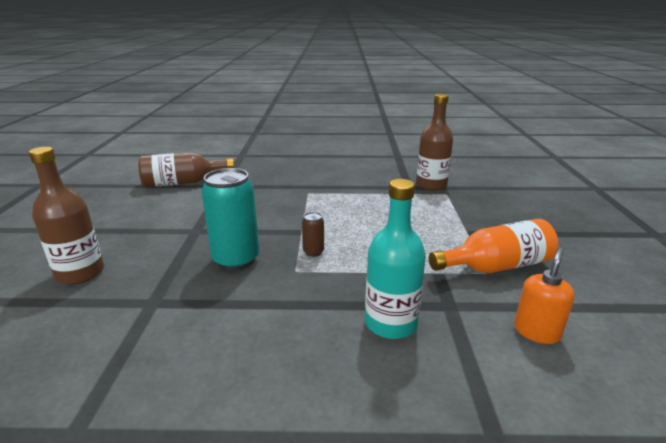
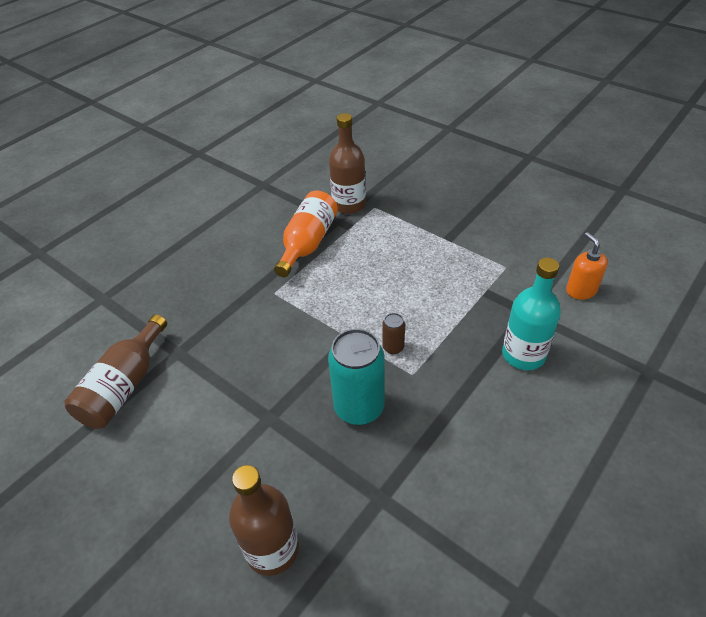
camera: 50 degrees left, 20 degrees up
(496, 266) = (502, 257): orange bottle -> orange bottle (308, 243)

